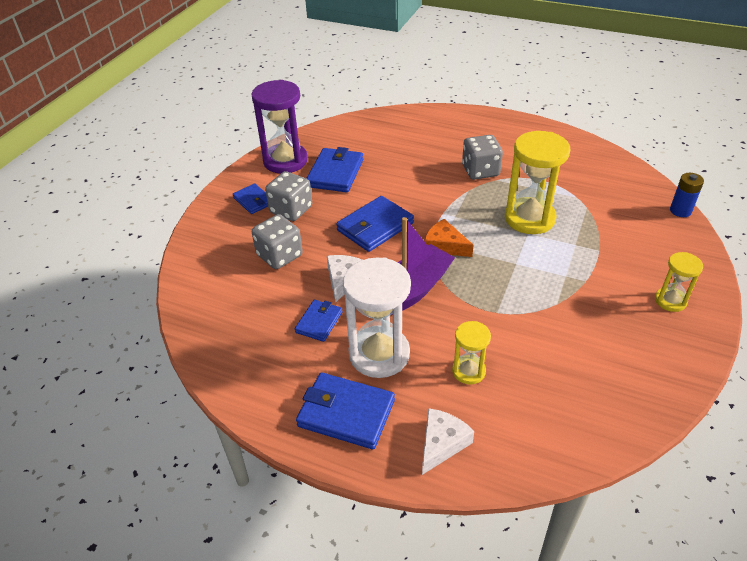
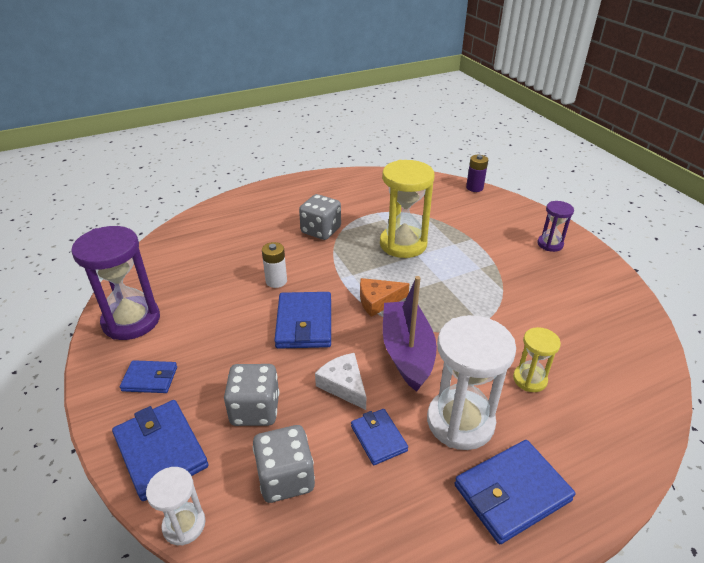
camera: 50 degrees left, 5 degrees down
(179, 283) = (184, 525): none -> white hourglass
(291, 210) = (204, 361): grey dice -> grey dice (286, 478)
(335, 173) = (201, 301): blue wallet -> blue wallet (161, 451)
(397, 188) = (276, 281): none -> white battery
(442, 443) = (596, 448): white cheese -> none
(670, 301) = (550, 244): yellow hourglass -> purple hourglass
(680, 211) = (474, 188): blue battery -> purple battery

